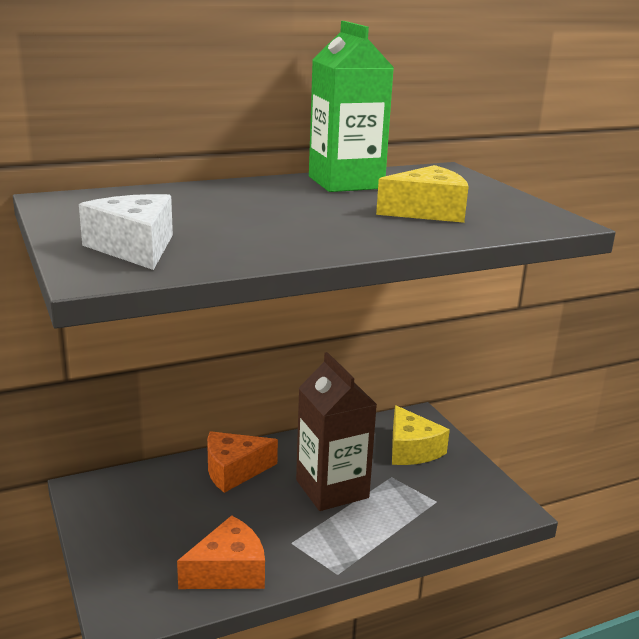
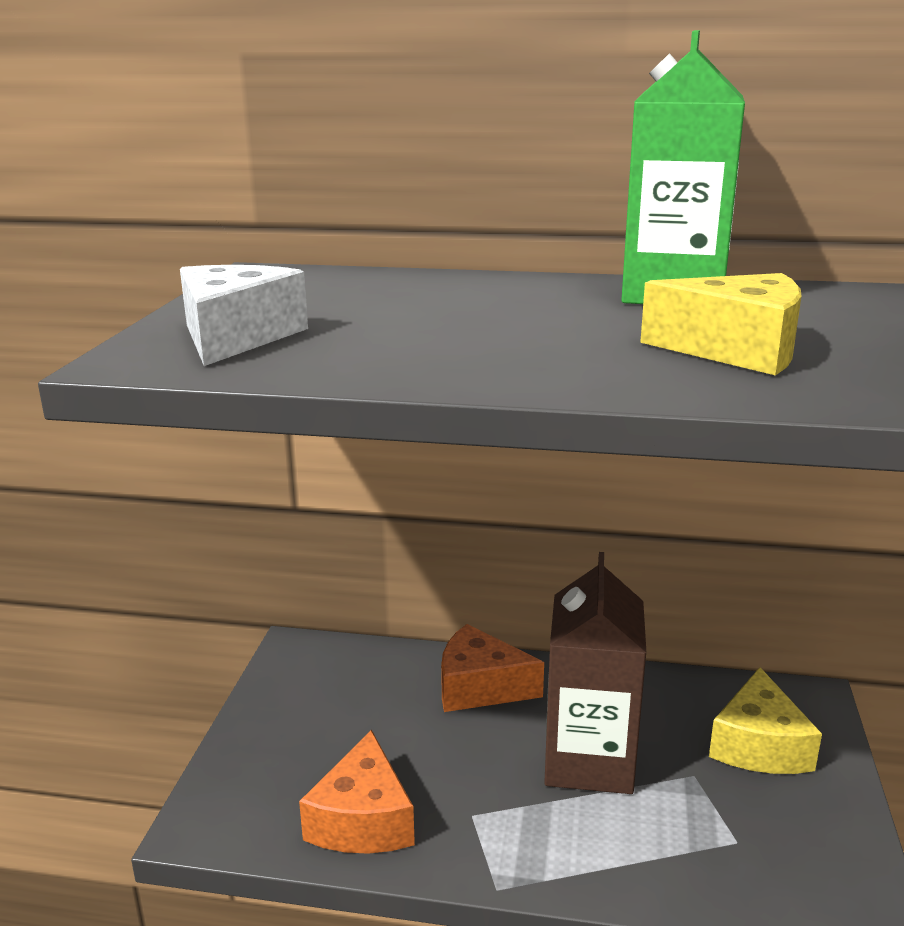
camera: 35 degrees right, 0 degrees up
(228, 571) = (363, 820): orange cheese -> orange cheese turned 90 degrees clockwise

